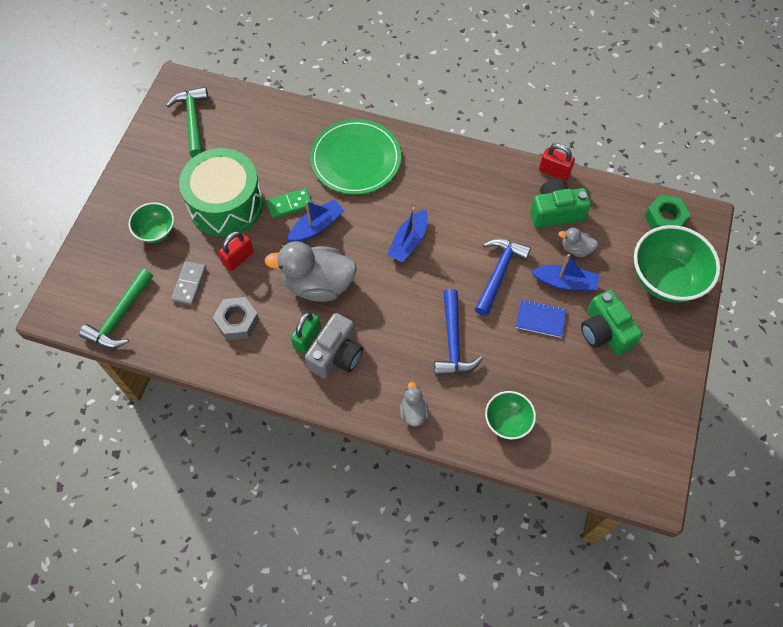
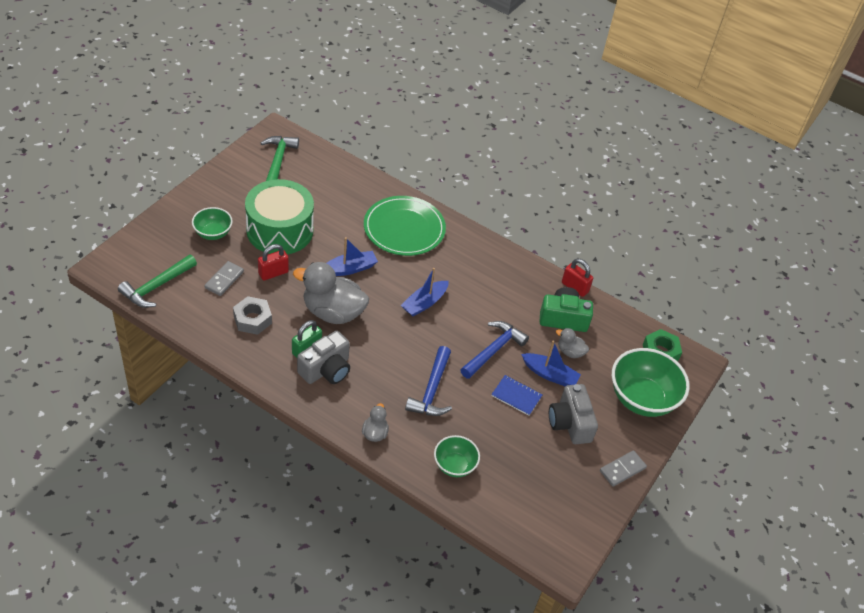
camera: 10 degrees right, 15 degrees down
(289, 204) = (333, 246): green domino -> none
(604, 332) = (570, 423): green camera -> grey camera
(674, 367) = (622, 469): none -> grey domino

